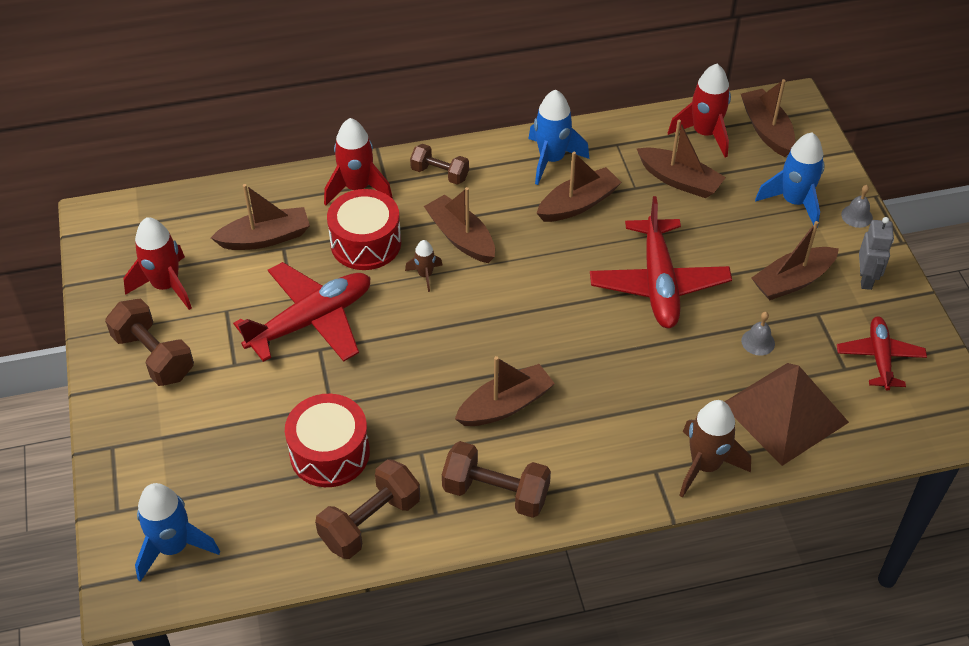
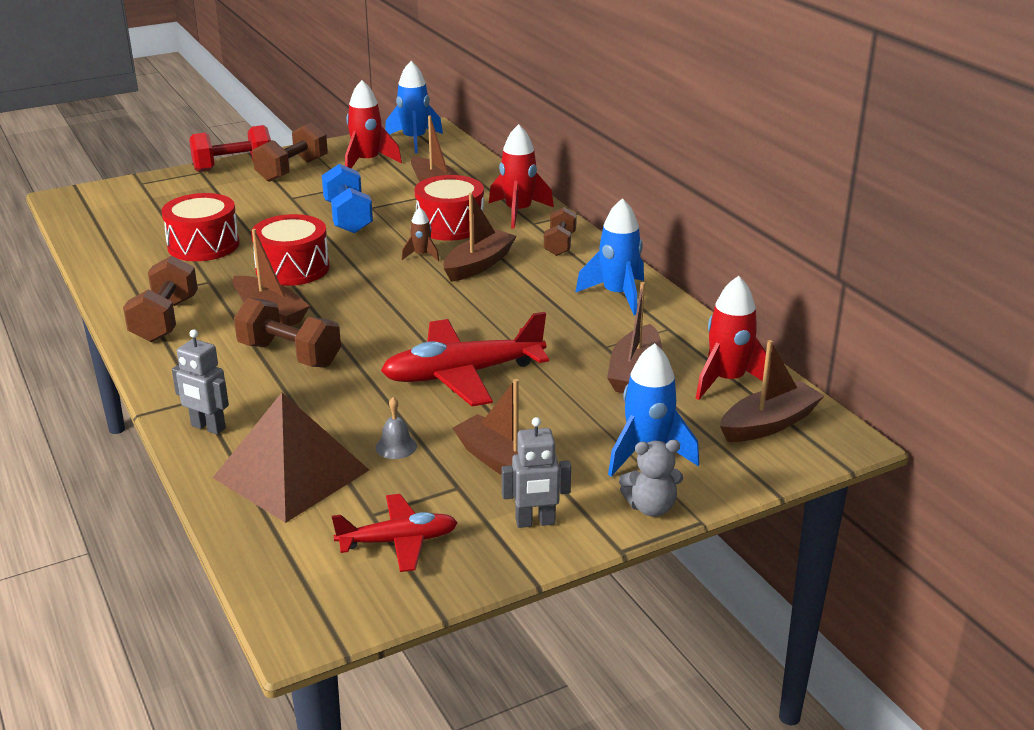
camera: 75 degrees right, 20 degrees down
(113, 413) = (233, 167): none -> red dumbbell
(173, 547) = (108, 205): blue rocket -> blue rocket (414, 140)
(311, 321) = (348, 217): red plane -> blue dumbbell
(370, 522) = (131, 271): brown dumbbell -> brown dumbbell (289, 355)
(417, 379) = (292, 268): none -> red drum
(578, 204) = (559, 317): brown boat -> none
(705, 465) = (208, 427): brown rocket -> grey robot
(856, 216) = (651, 507): grey bell -> grey teddy bear

